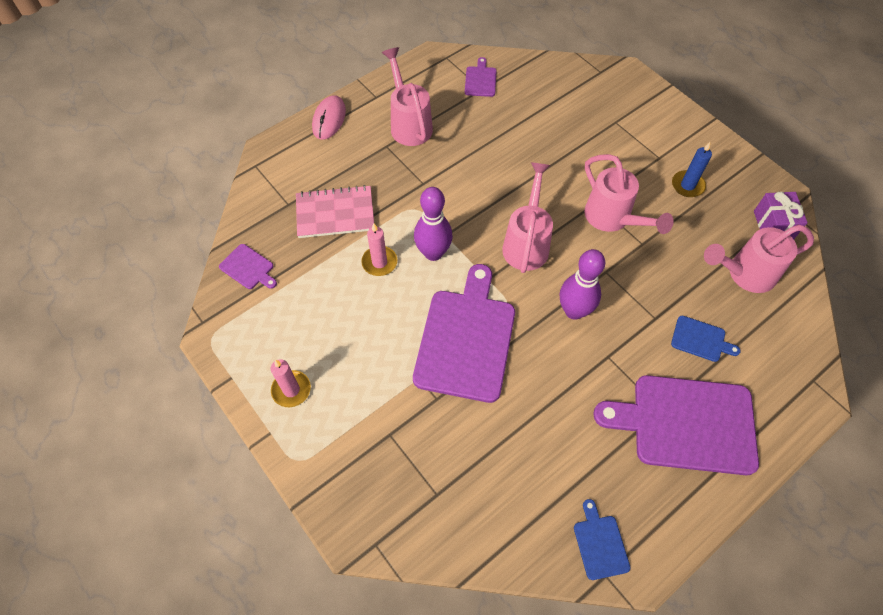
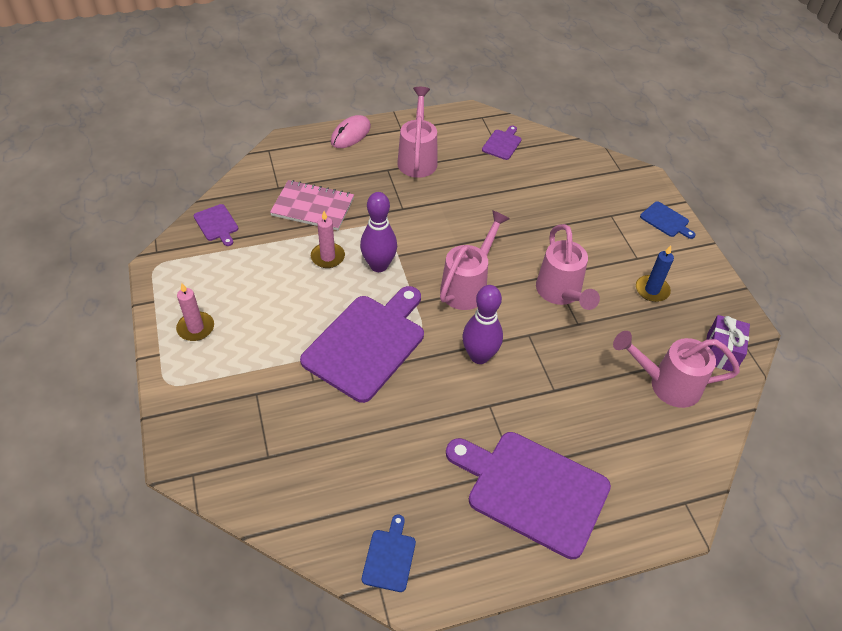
camera: 20 degrees right, 10 degrees down
(700, 339) = (588, 424): blue cutting board -> blue cutting board (666, 220)

